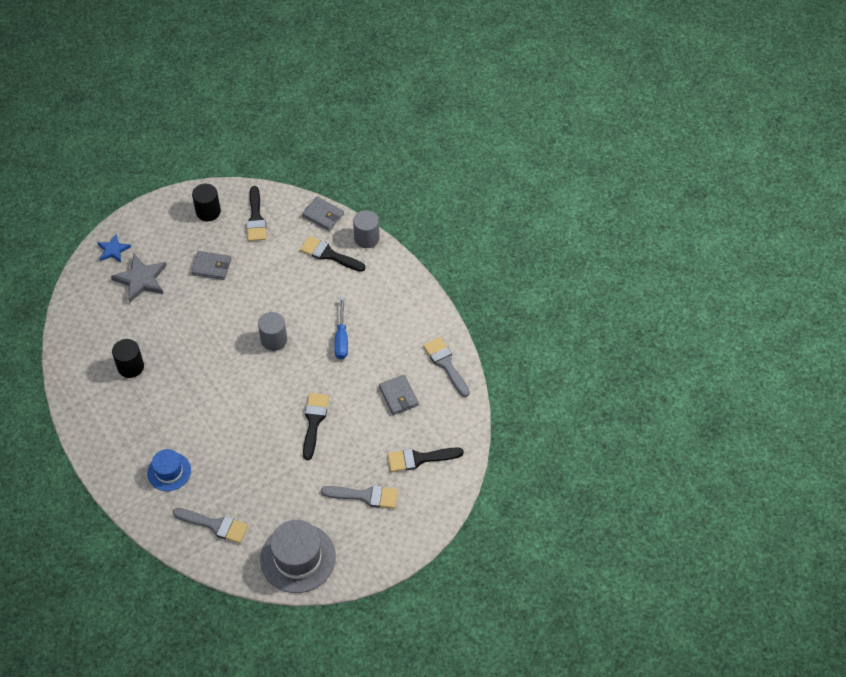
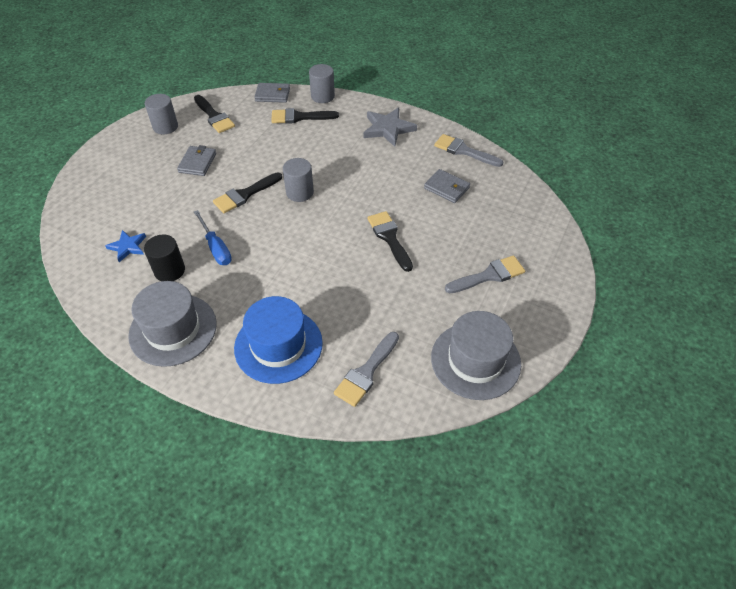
camera: 30 degrees left, 5 degrees down
(105, 420) = (173, 329): none -> grey hat
(113, 250) = (87, 186): blue star -> blue star (127, 247)
(141, 279) = (132, 197): grey star -> grey star (388, 129)
(169, 471) = (278, 345): blue hat -> blue hat, size x1.67
(208, 211) = (165, 127): black cylinder -> grey cylinder
(211, 267) = (197, 163): grey wallet -> grey wallet turned 60 degrees counterclockwise
(215, 525) = (366, 372): grey brush -> grey brush turned 135 degrees clockwise
(341, 338) = (360, 168): blue screwdriver -> blue screwdriver (216, 248)
(419, 459) = (508, 225): black brush -> black brush (245, 194)

